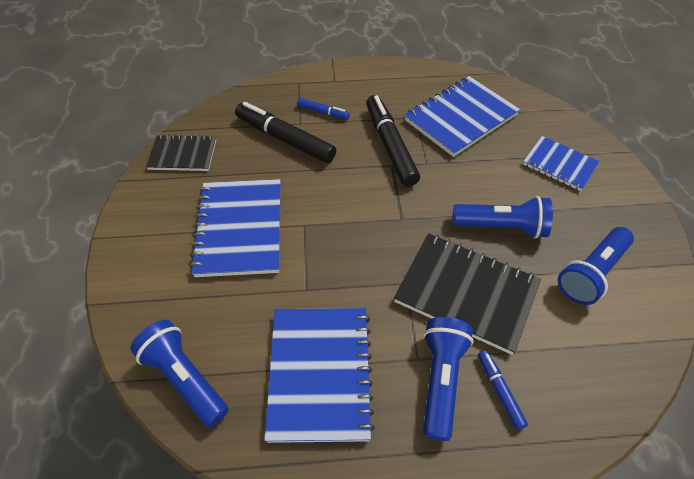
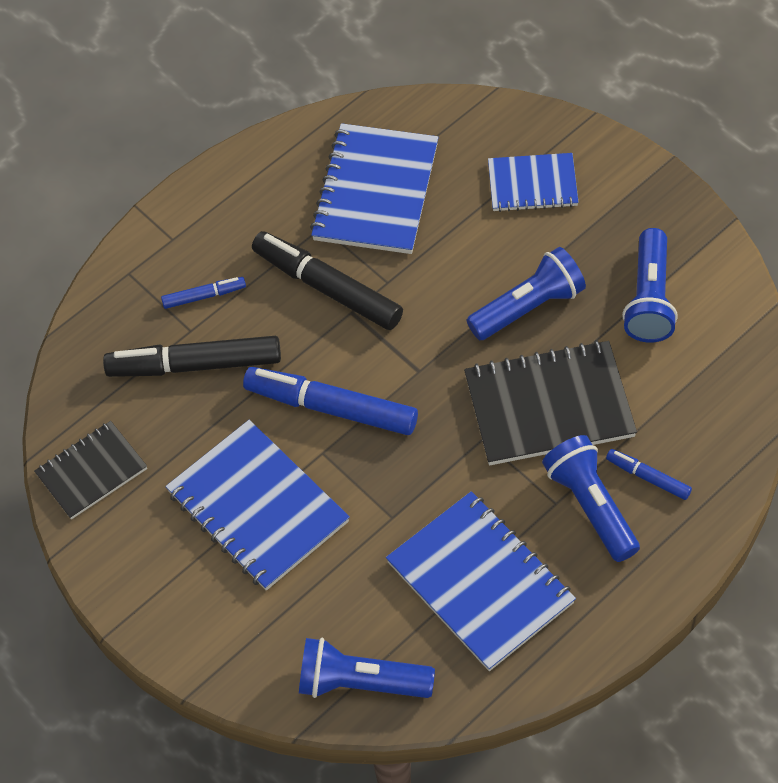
camera: 35 degrees left, 5 degrees up
(332, 205) = (331, 407): none -> blue marker

